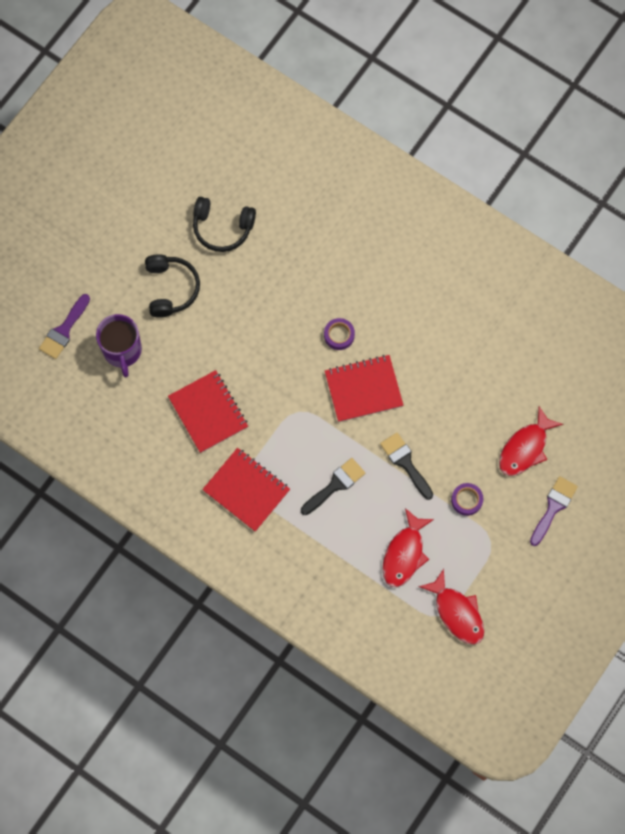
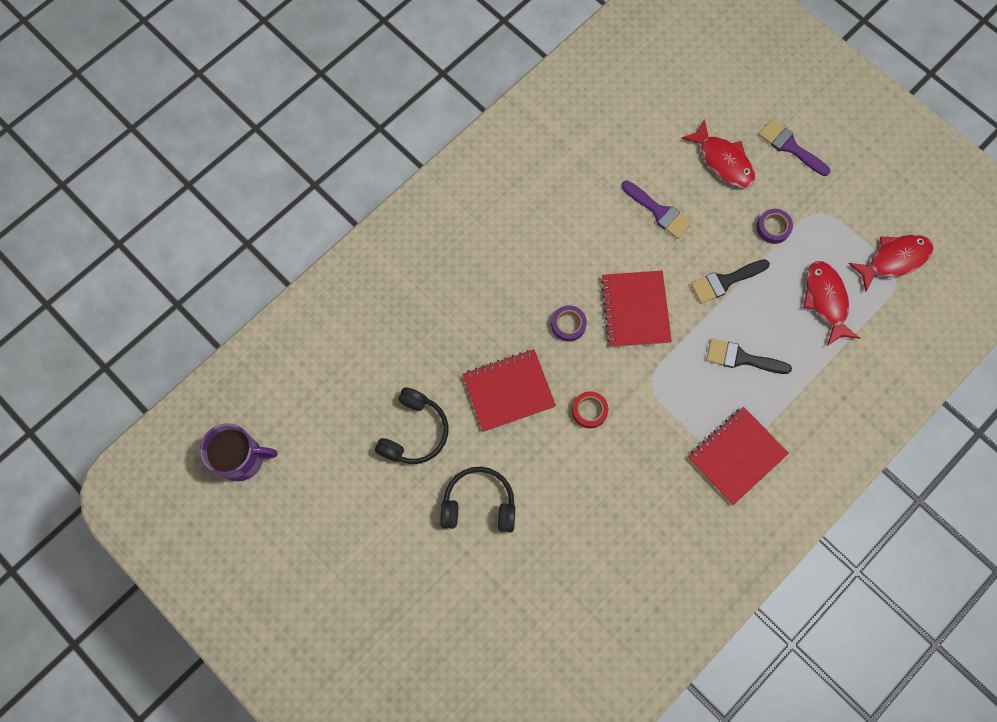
camera: 80 degrees left, 0 degrees up
(64, 330) = (509, 643): purple brush -> purple brush (659, 212)
(122, 351) = (547, 574): purple mug -> purple mug (242, 459)
(208, 412) = (638, 484): red notebook -> red notebook (508, 391)
(265, 364) = (589, 411): none -> red tape
(335, 485) = (741, 358): black brush -> black brush turned 45 degrees counterclockwise
(404, 554) = (826, 300): red fish -> red fish turned 135 degrees counterclockwise

